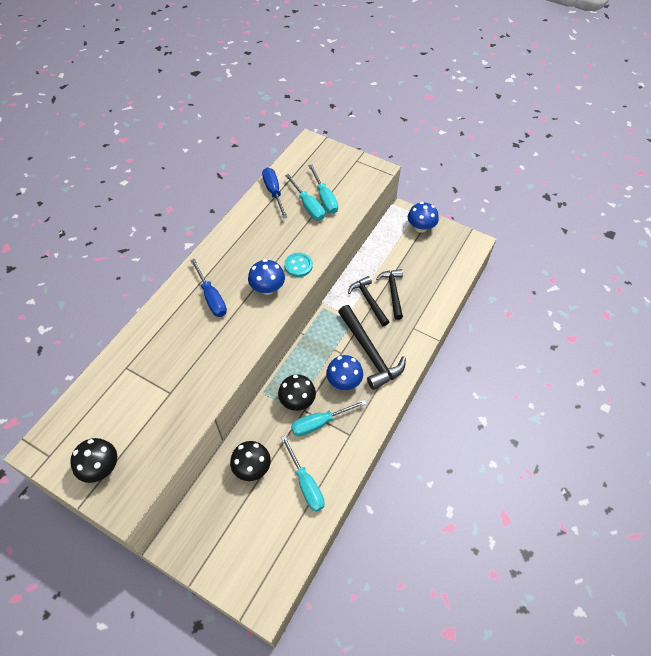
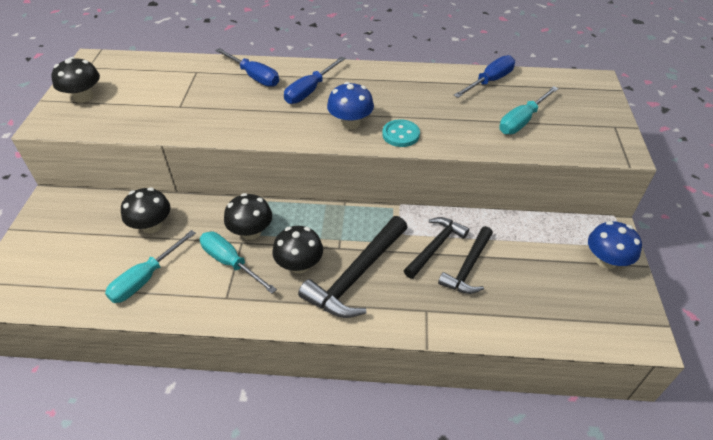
camera: 65 degrees right, 10 degrees down
(165, 327) = (254, 76): none -> blue screwdriver
(308, 206) = (496, 112): turquoise screwdriver -> none
(344, 381) = (299, 265): blue mushroom -> black mushroom
(393, 292) = (468, 267): black hammer -> black hammer turned 150 degrees clockwise

